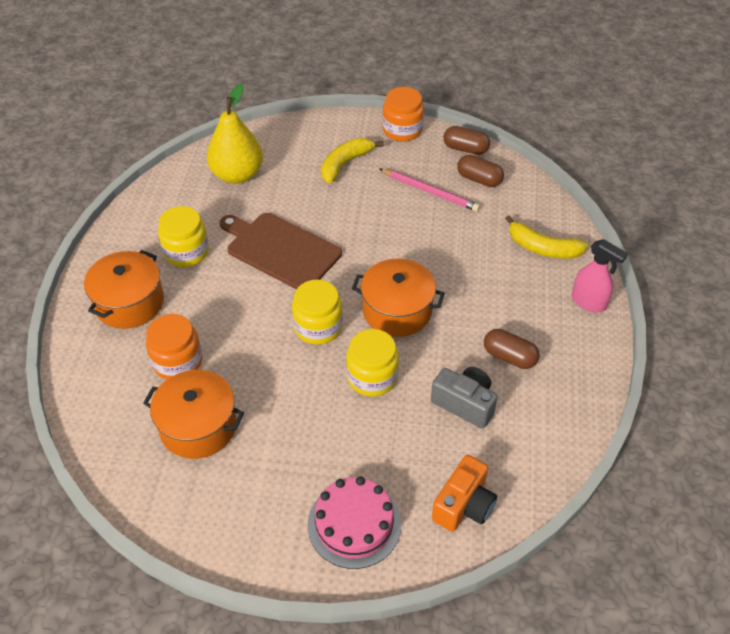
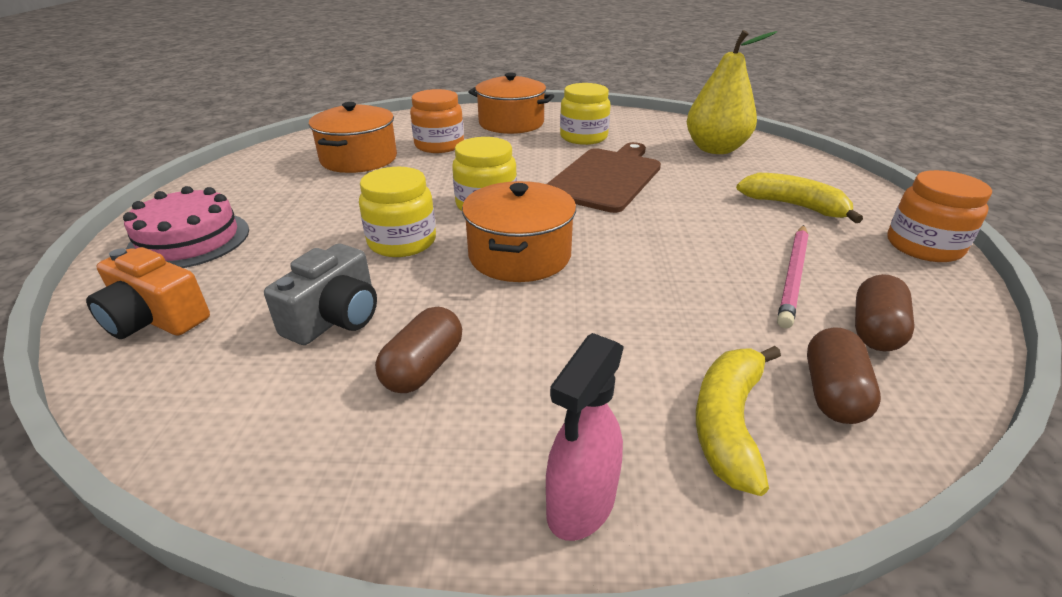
camera: 85 degrees right, 15 degrees down
(465, 149) = (949, 312): brown capsule -> brown capsule (832, 393)

